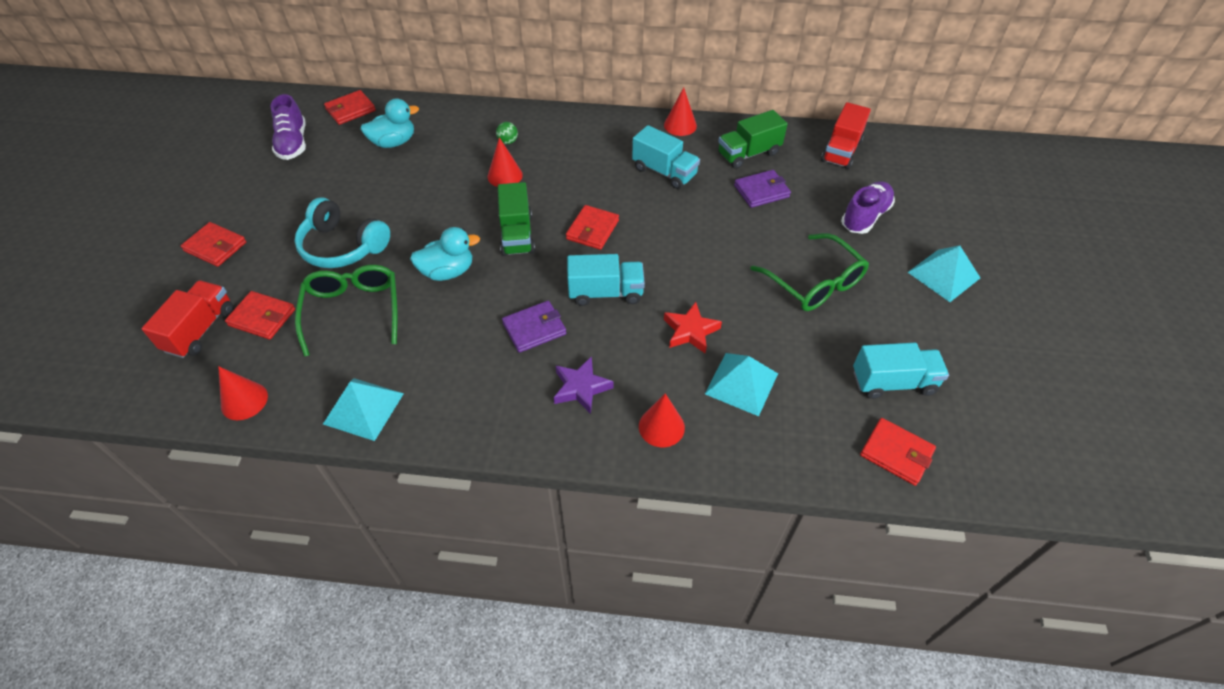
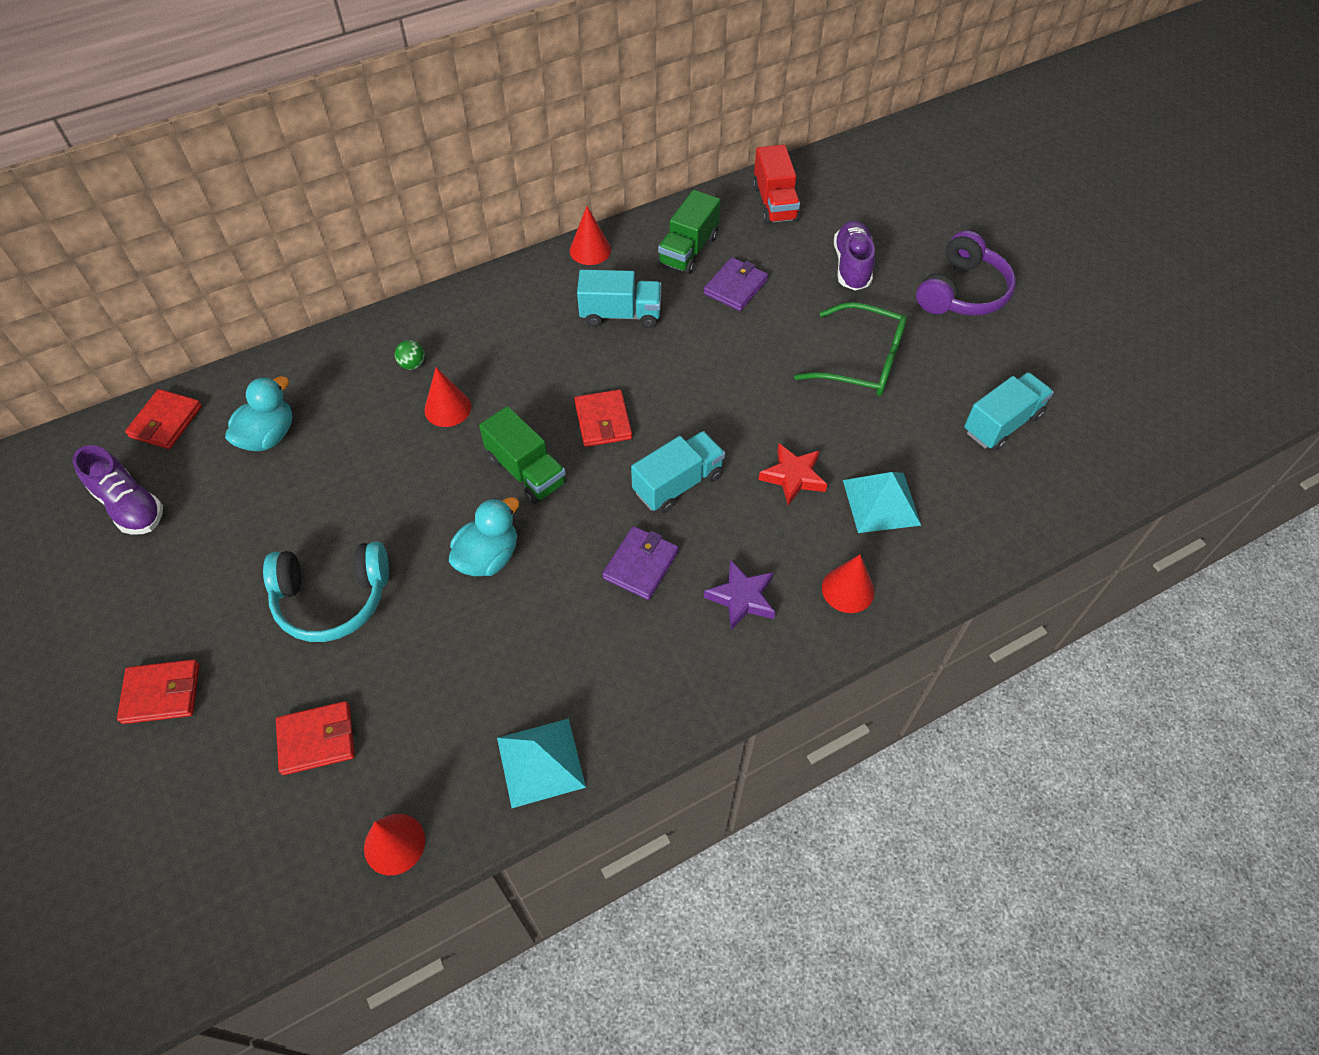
camera: 35 degrees left, 5 degrees up
(200, 330) = (251, 802): red truck -> none
(353, 311) = (422, 665): green glasses -> none
(896, 453) = (1054, 489): red wallet -> none
(943, 275) = (962, 292): turquoise pyramid -> purple headphones

